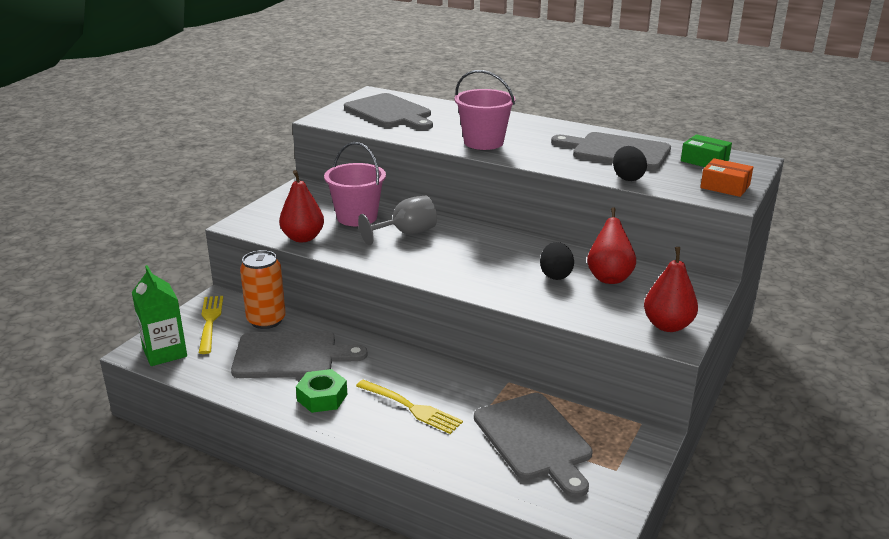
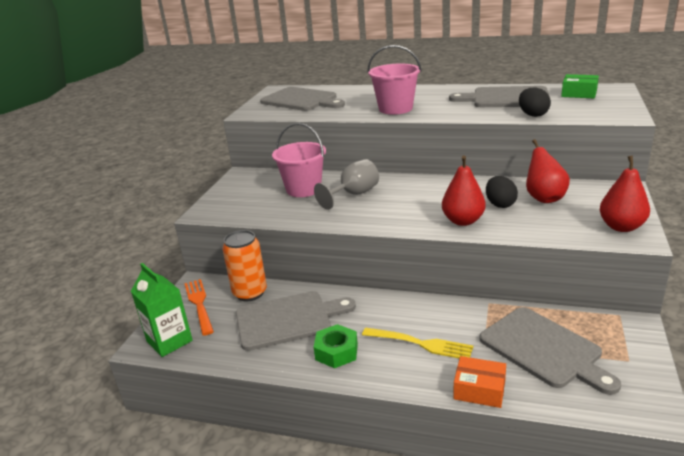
camera: 10 degrees left, 0 degrees up
(210, 322) = (199, 304): yellow fork -> orange fork
(303, 238) = (267, 214): red pear -> red pear (463, 221)
(725, 186) = (613, 108): orange box -> orange box (479, 390)

